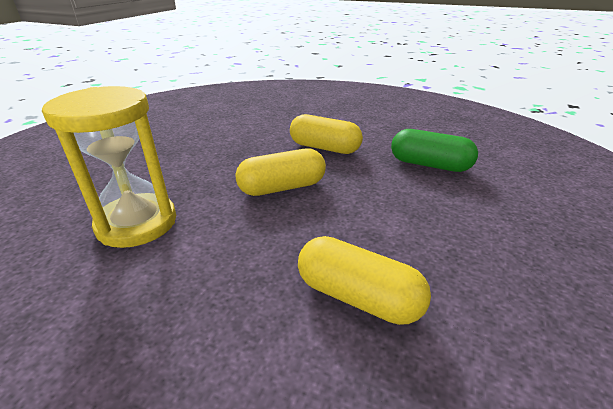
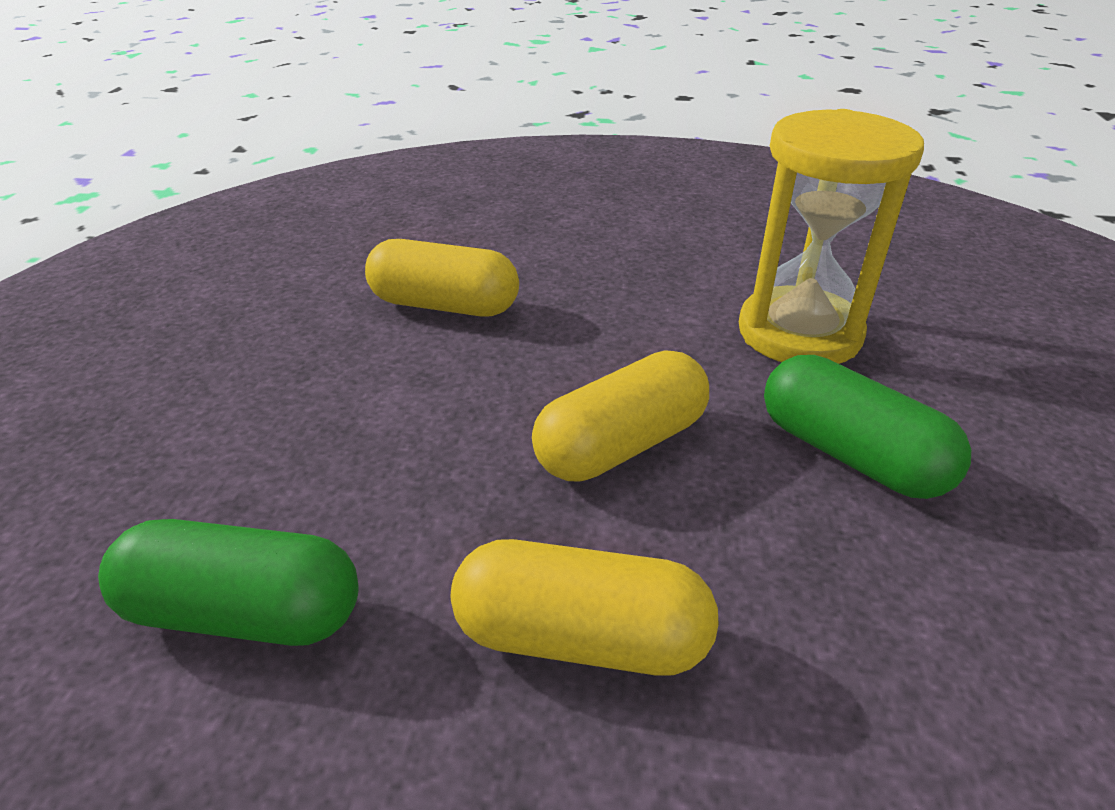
camera: 165 degrees right, 5 degrees up
(195, 171) = (850, 454): none -> green capsule

